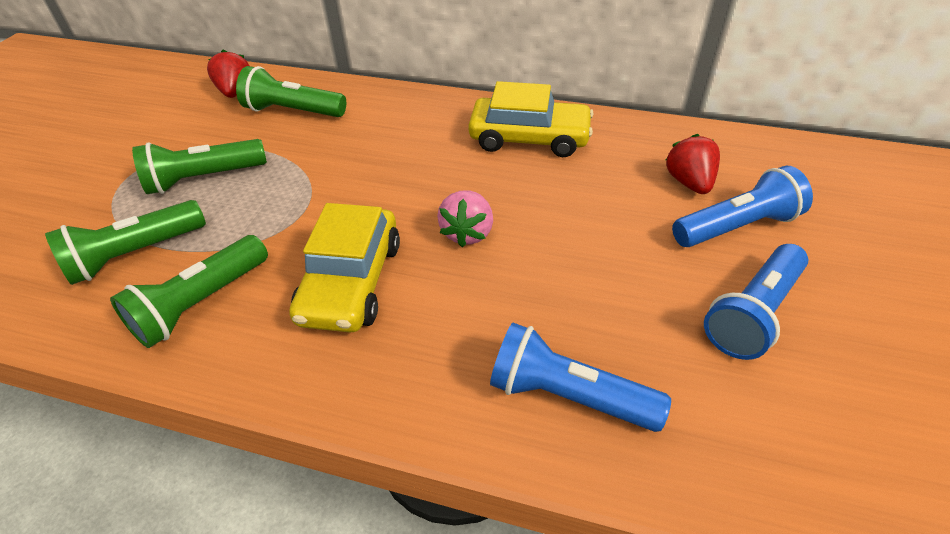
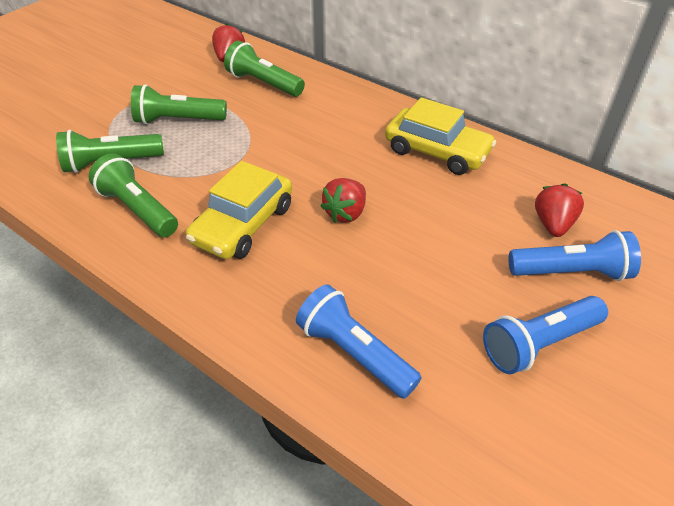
camera: 20 degrees right, 0 degrees up
(201, 304) = (137, 209): green flashlight -> green flashlight turned 75 degrees clockwise
(467, 233) = (345, 213): pink strawberry -> red strawberry

